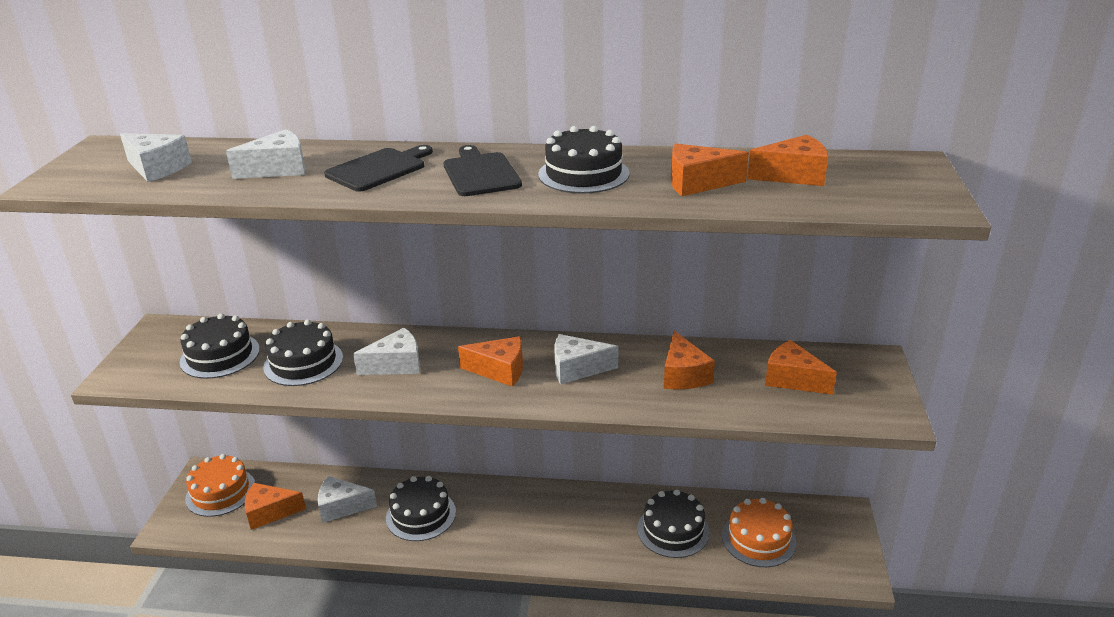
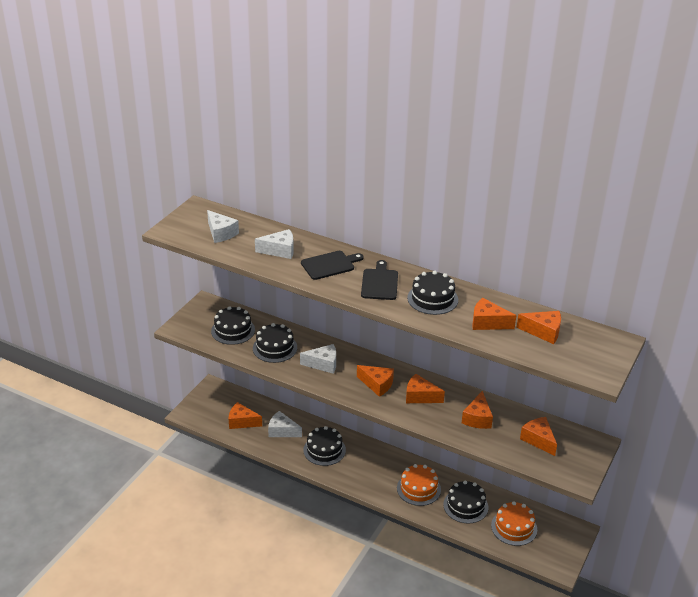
camera: 20 degrees right, 5 degrees up
(220, 492) = (219, 401): orange cake -> orange cake (418, 489)
(577, 369) = (420, 396): white cheese -> orange cheese

